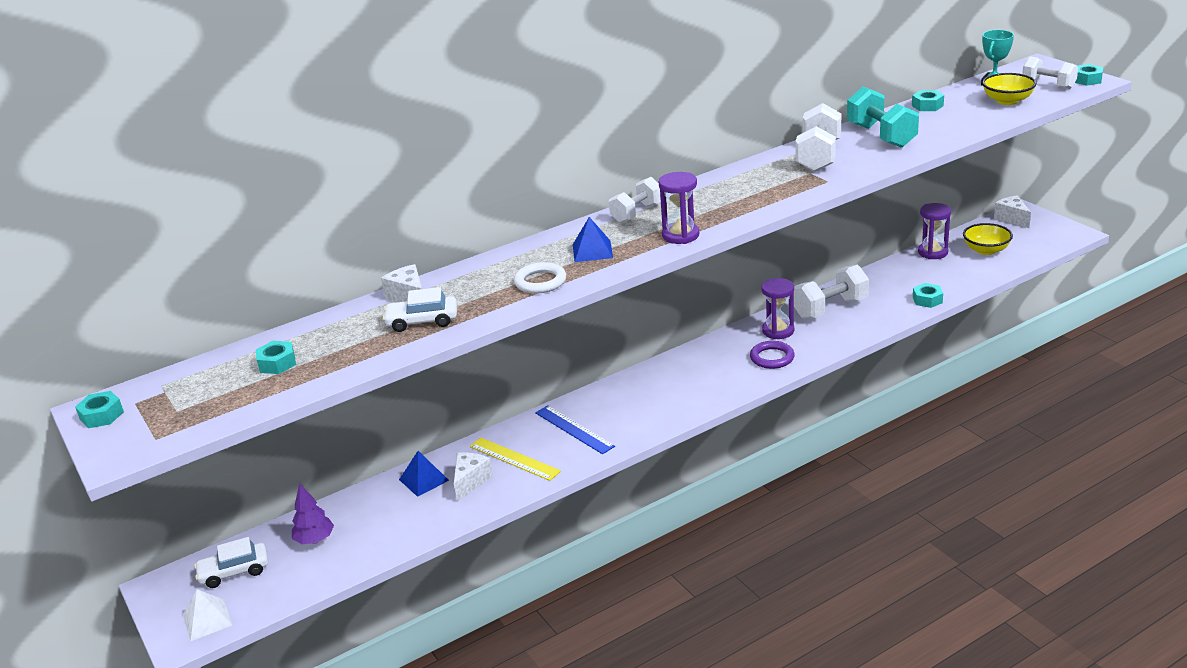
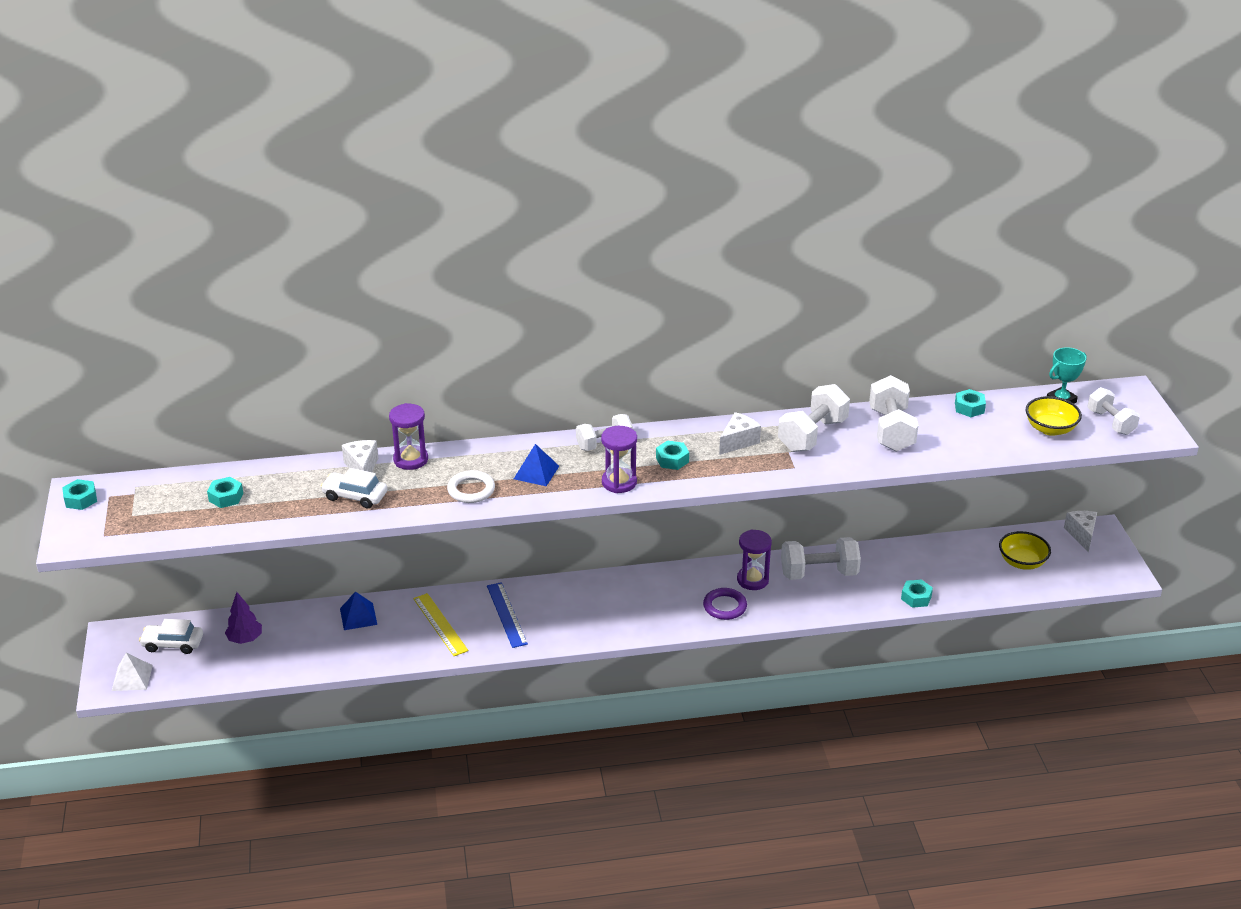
camera: 20 degrees right, 5 degrees up
(470, 482) = (392, 632): white cheese -> white cheese (738, 441)
(881, 136) = (891, 430): turquoise dumbbell -> white dumbbell
(933, 252) = (968, 546): purple hourglass -> purple hourglass (411, 459)
(1087, 80) = (1155, 429): turquoise nut -> turquoise nut (672, 460)

